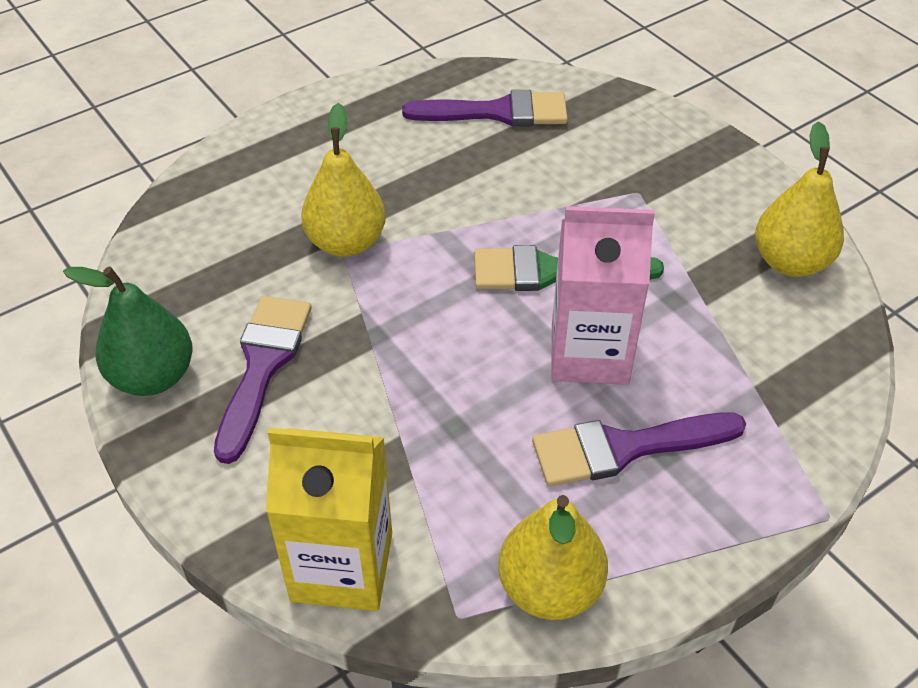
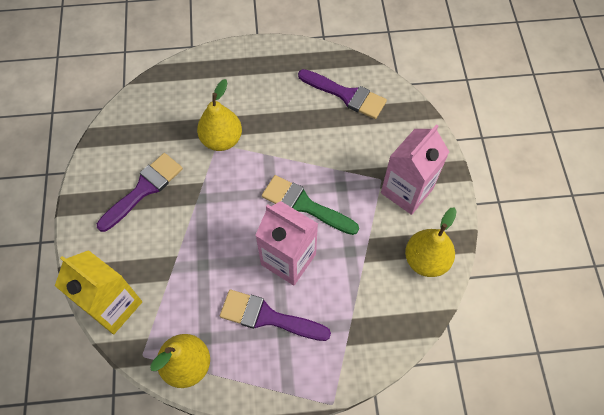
camera: 30 degrees right, 15 degrees up
(153, 377) = (97, 171): green pear -> none
(687, 190) = (407, 191): none -> pink carton

